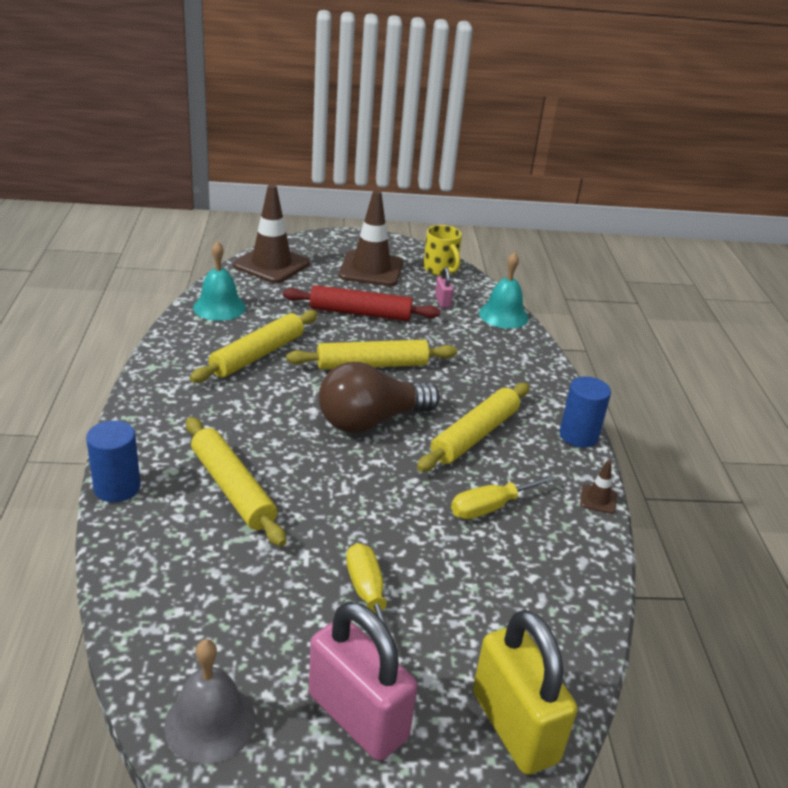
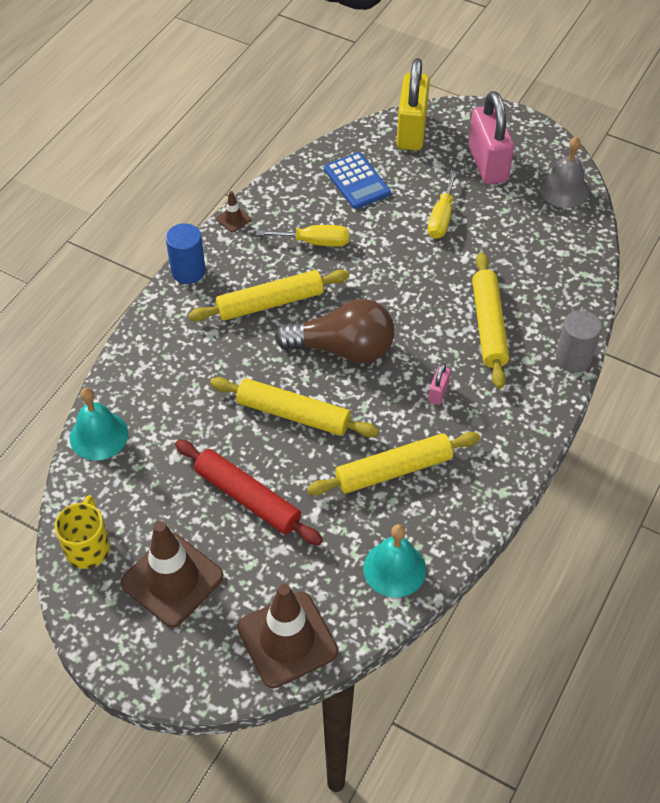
camera: 145 degrees left, 20 degrees up
(117, 487) = (573, 358): blue cylinder -> grey cylinder
(442, 301) = (142, 483): pink padlock -> pink padlock (438, 393)
(514, 603) = (357, 181): none -> blue calculator

